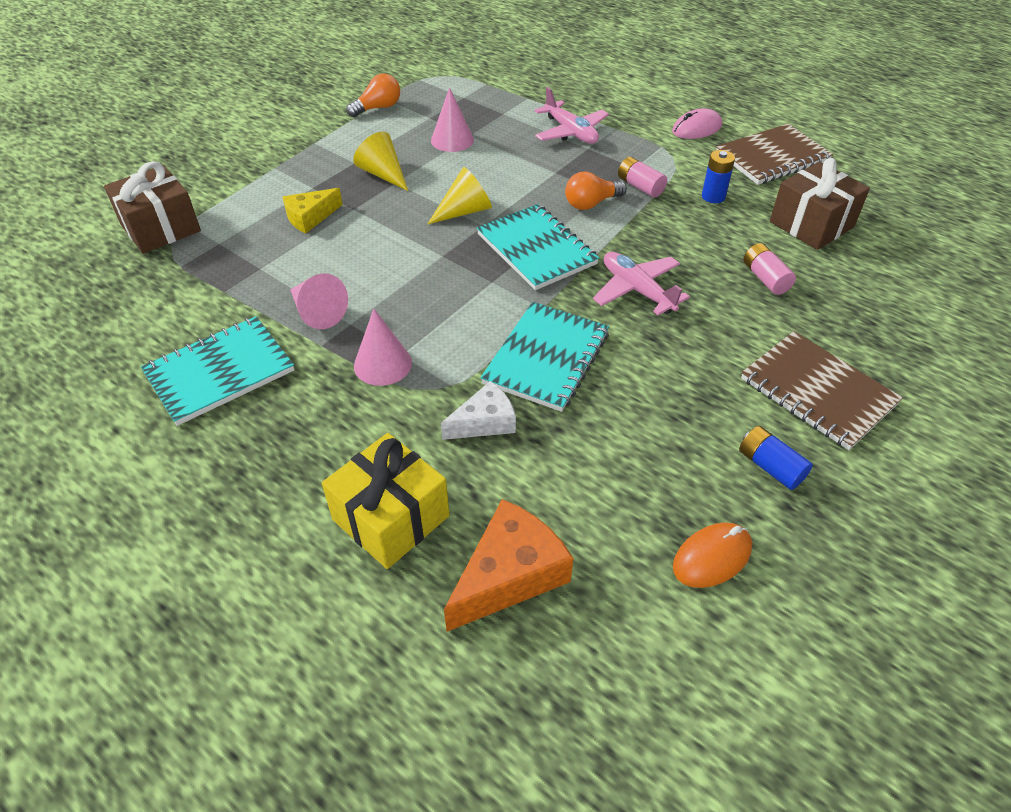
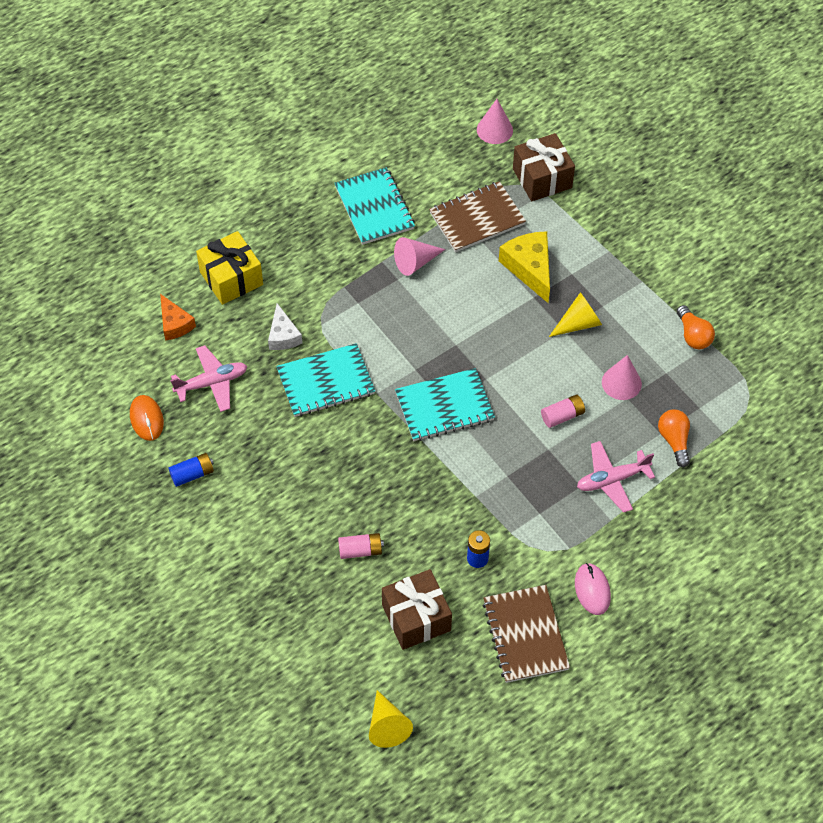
camera: 105 degrees right, 10 degrees up
(310, 217) = (529, 268): yellow cheese -> yellow cheese, size x1.56
(382, 364) = (352, 291): pink cone -> pink cone (494, 130)
(464, 211) = (509, 370): yellow cone -> yellow cone (387, 726)
(509, 574) = (175, 324): orange cheese -> orange cheese, size x0.64
(546, 358) = (326, 382): turquoise notebook -> turquoise notebook turned 60 degrees counterclockwise
(591, 203) = (494, 462): orange light bulb -> orange light bulb (674, 440)
(637, 290) = (375, 458): pink plane -> pink plane (211, 383)
(640, 186) = (508, 507): pink battery -> pink battery (562, 416)
(817, 392) = (239, 529): brown notebook -> brown notebook (477, 219)

